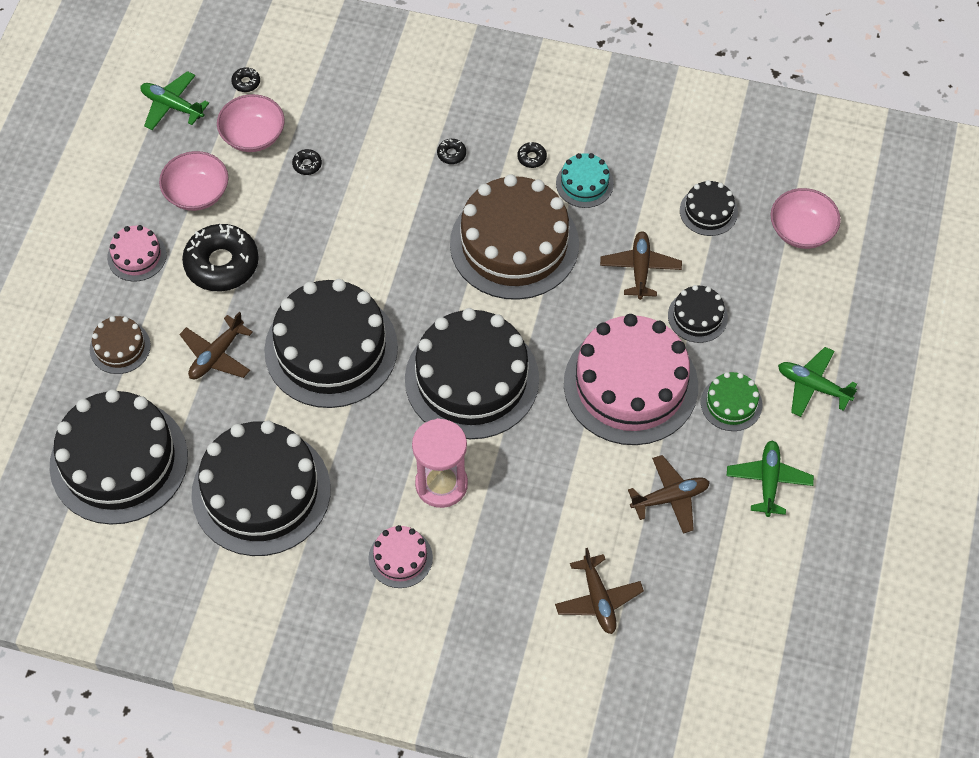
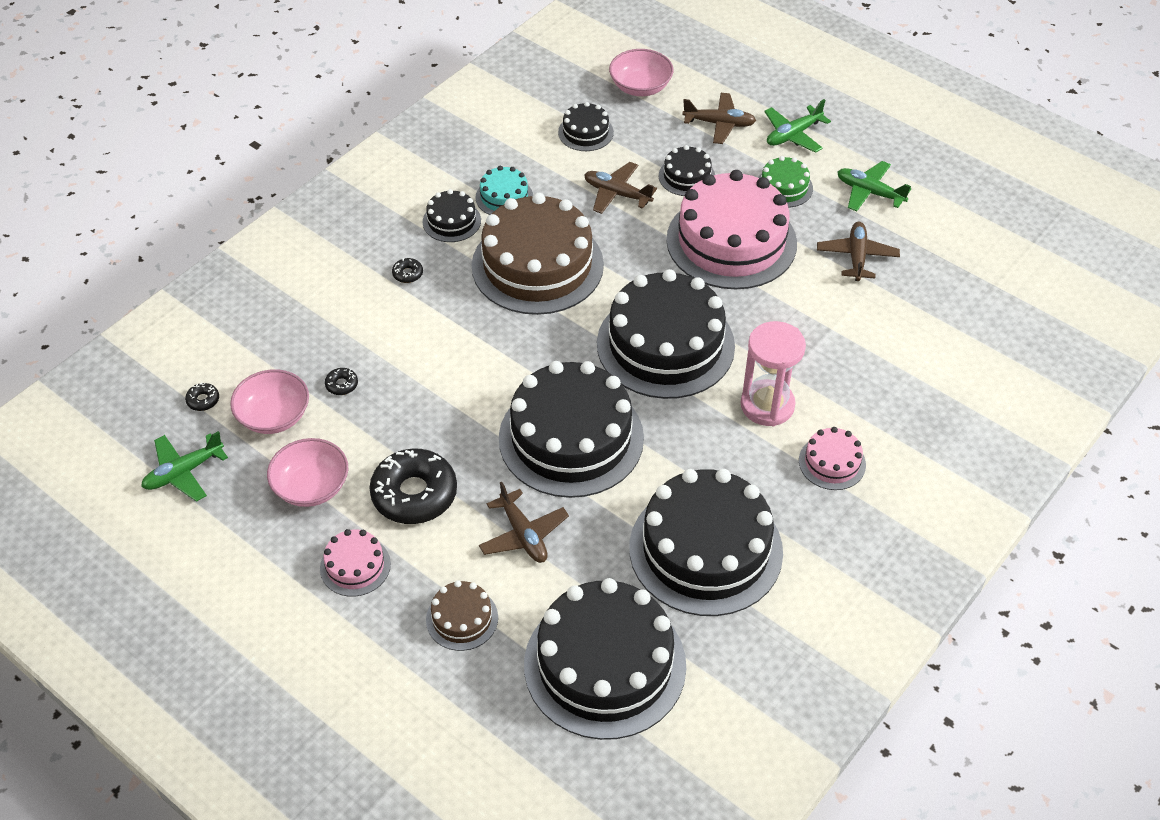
camera: 65 degrees left, 10 degrees down
(532, 157) = (451, 221): black donut -> black cake
(598, 599) = (935, 338): brown plane -> brown plane (719, 124)

